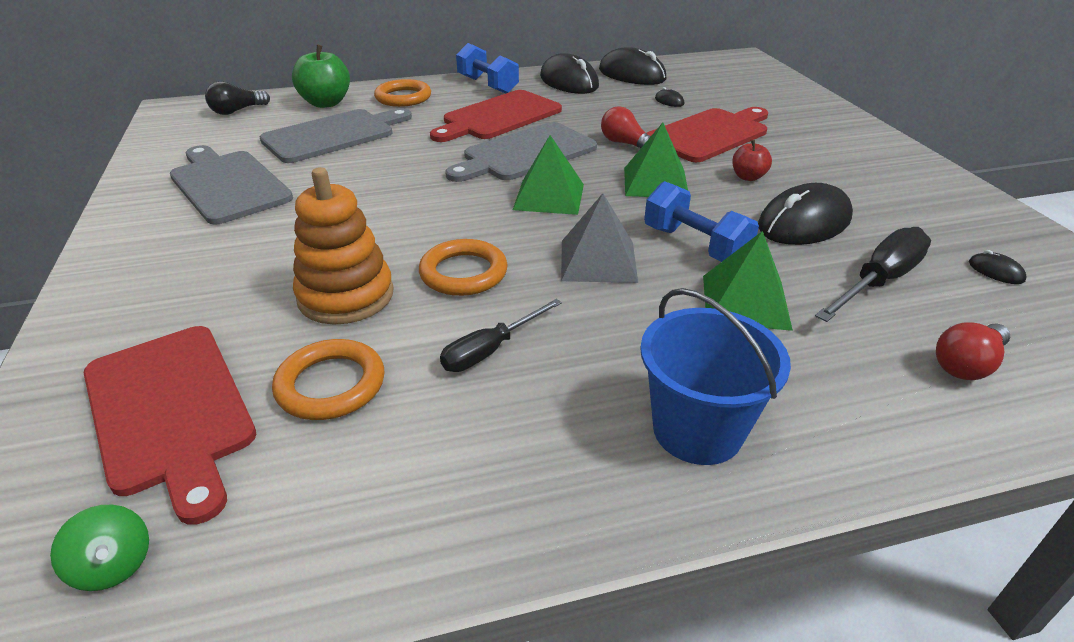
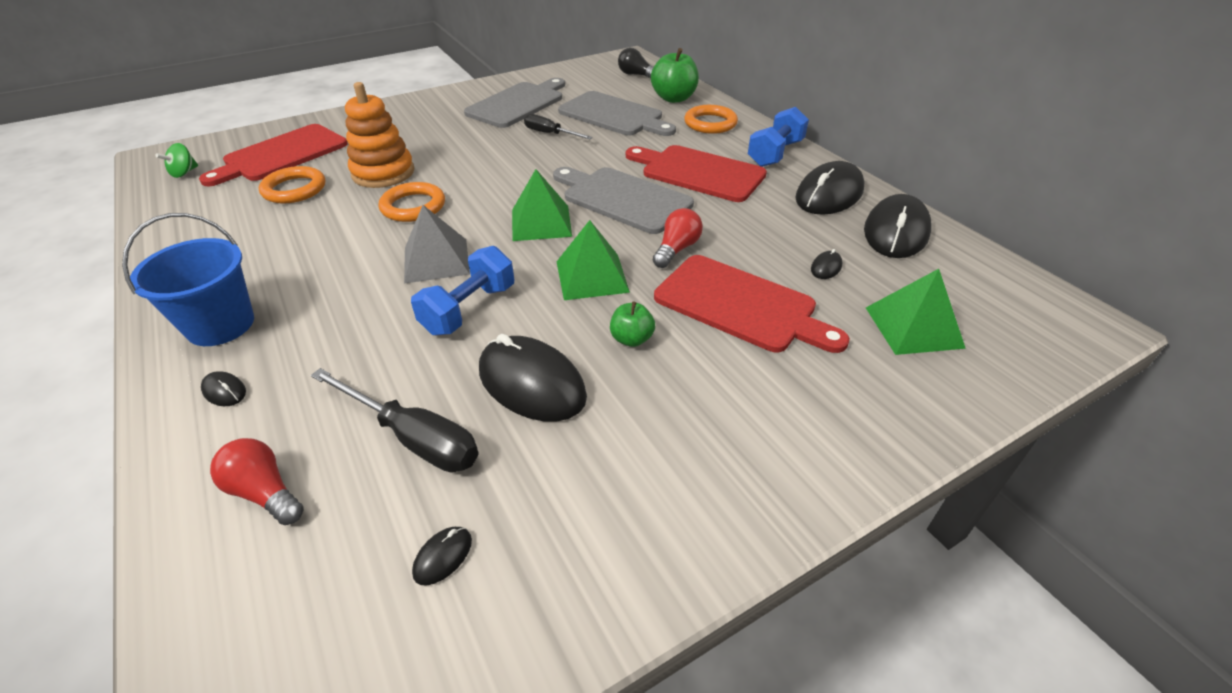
camera: 75 degrees right, 5 degrees up
(490, 350) = (320, 232): black screwdriver -> black screwdriver (550, 134)
(745, 301) = (376, 343): green pyramid -> green pyramid (914, 327)
(748, 177) = (631, 339): red apple -> green apple
(829, 410) = (224, 391): none -> black mouse

